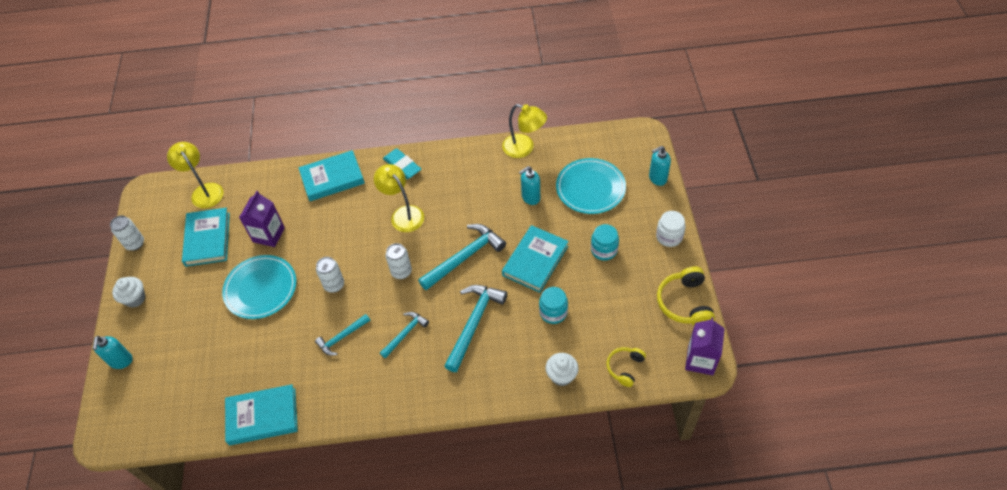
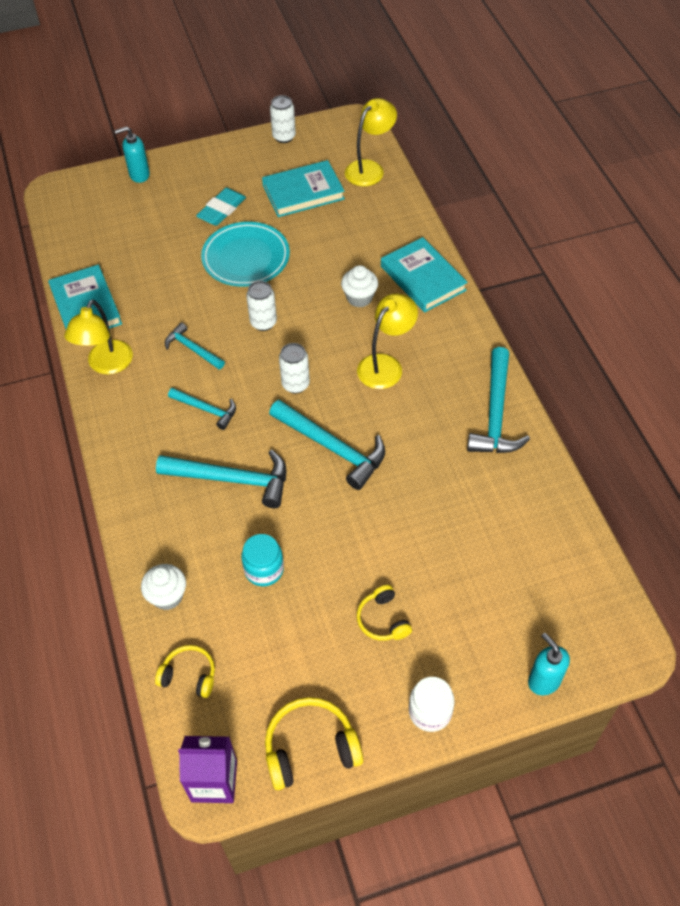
camera: 75 degrees right, 0 degrees up
(135, 298) = (214, 160): white cupcake -> white cupcake (359, 298)
(268, 235) = (322, 243): purple carton -> none
(402, 166) = (465, 345): turquoise eraser -> turquoise eraser (221, 210)
(465, 161) = (495, 414): none -> turquoise hammer
(524, 148) = (543, 482): yellow lamp -> yellow lamp (106, 365)
(530, 197) = (454, 507): turquoise soap dispenser -> none
(535, 261) = (344, 532): turquoise book -> none
(590, 188) = (494, 584): turquoise plate -> none
(604, 250) = (383, 620): turquoise jar -> yellow headphones

